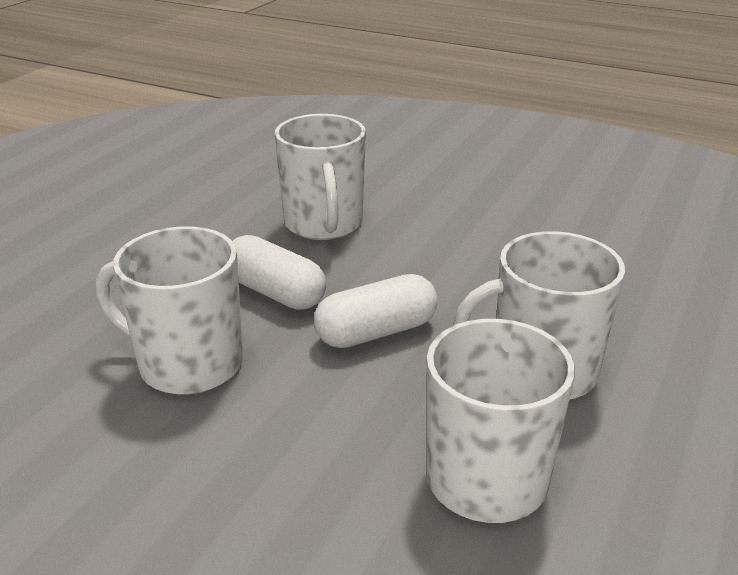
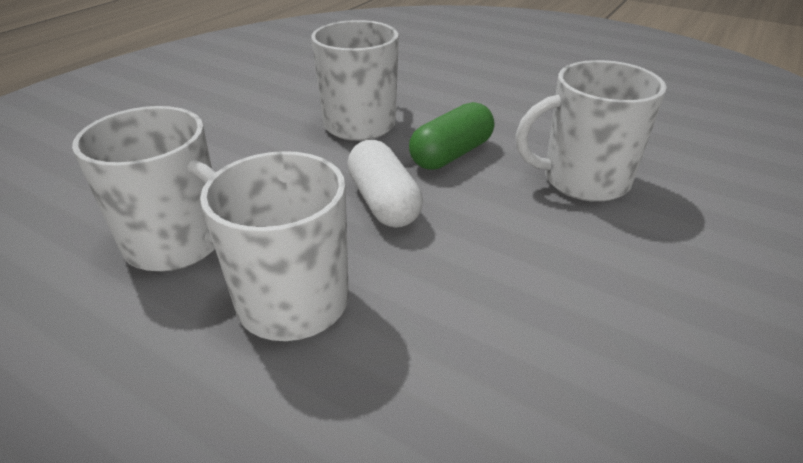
camera: 95 degrees right, 5 degrees up
(275, 292) = (451, 154): white capsule -> green capsule

